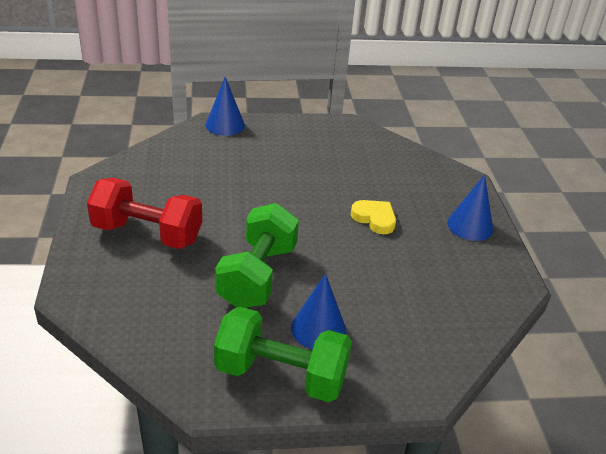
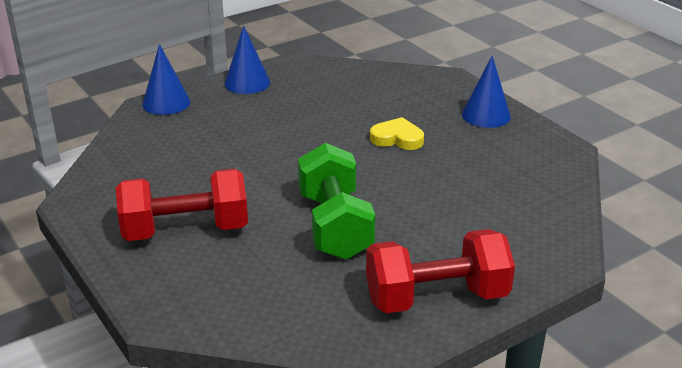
camera: 25 degrees left, 5 degrees down
(281, 374) = (436, 298): green dumbbell -> red dumbbell
(318, 329) = (434, 248): blue cone -> blue cone (247, 83)

